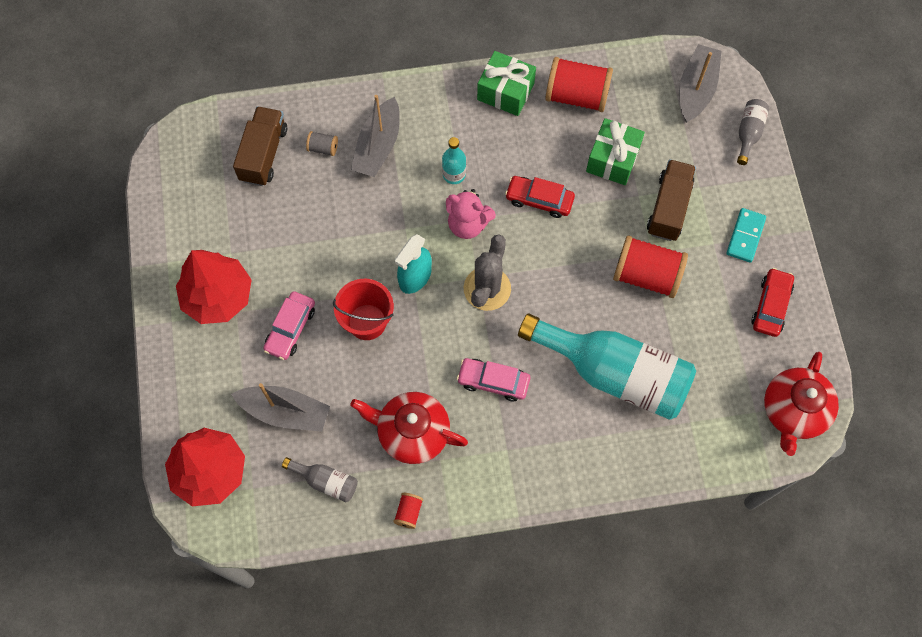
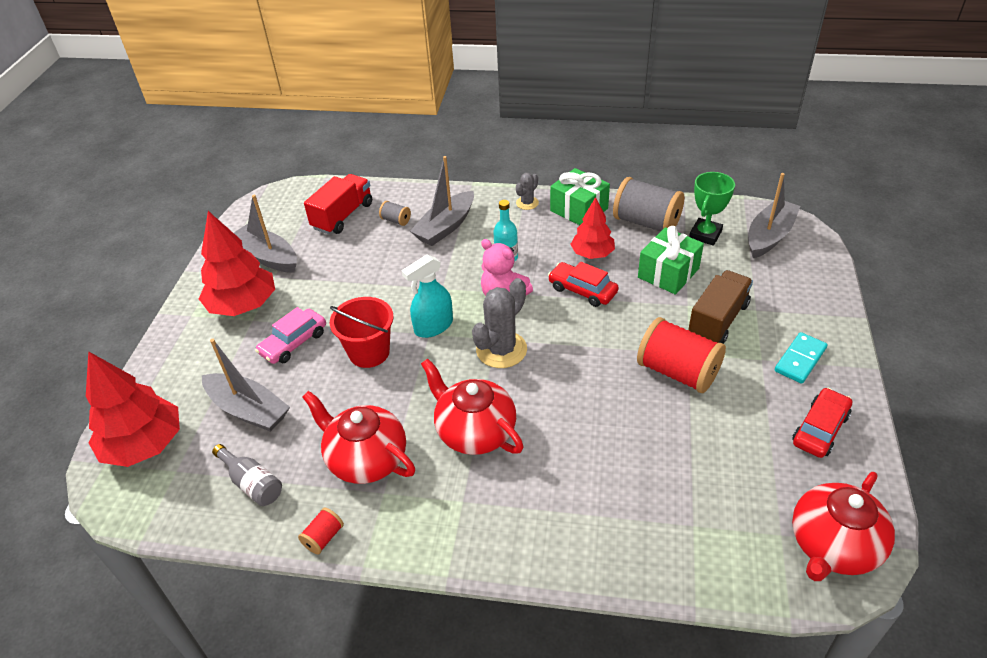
camera: 20 degrees right, 25 degrees down
(211, 228) = (268, 257): none -> grey boat
(263, 154) = (343, 216): brown truck -> red truck
(450, 93) = (527, 203): none -> grey cactus
(493, 381) = (474, 431): pink car -> red teapot
(535, 150) = (592, 254): none -> red tree
(577, 96) = (646, 222): red spool -> grey spool
(614, 373) = (613, 454): turquoise bottle -> none
(636, 100) = (705, 235): none -> green trophy
(748, 133) = (819, 277): grey bottle -> none

